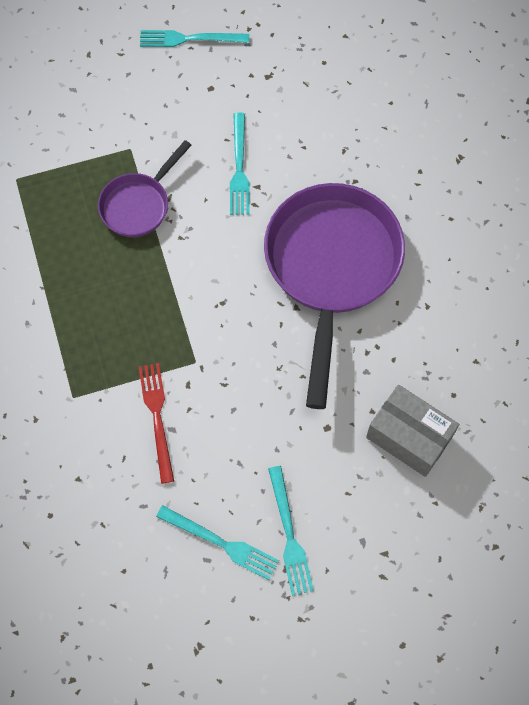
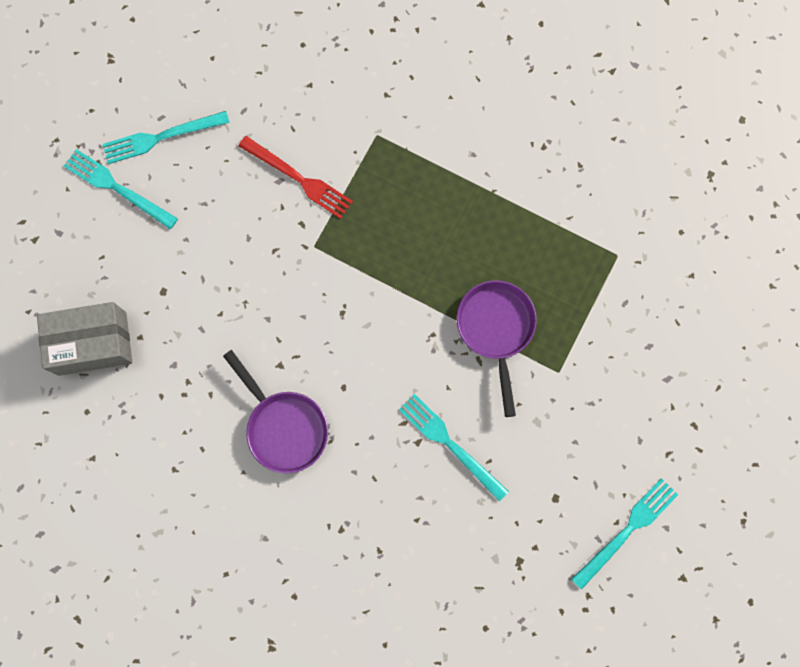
camera: 135 degrees right, 10 degrees up
(331, 268) = (284, 427): purple pan -> purple pan, size x0.51

